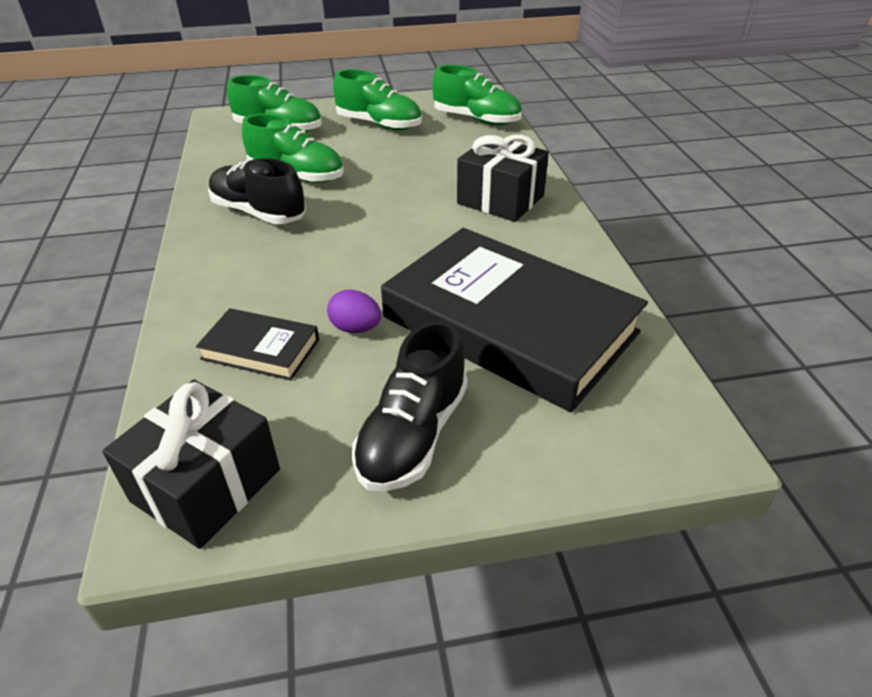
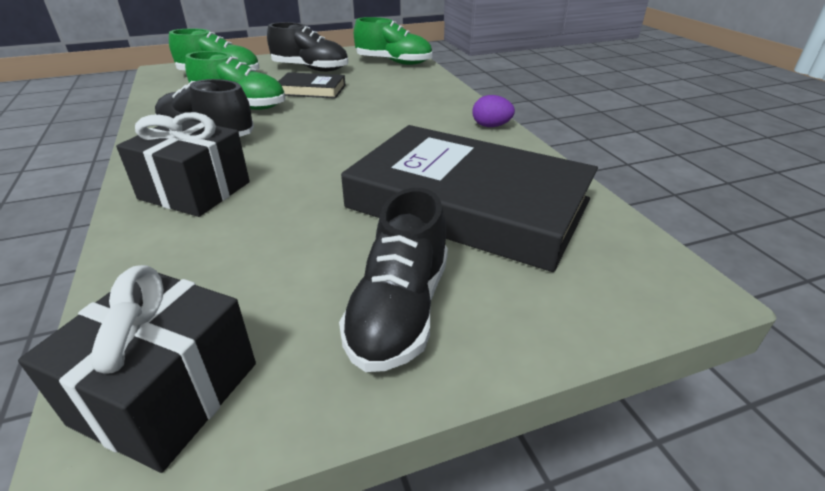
camera: 10 degrees left, 5 degrees down
(260, 349) = (220, 246): black book -> black book (311, 90)
(356, 328) = (318, 219): purple egg -> purple egg (491, 126)
(379, 125) = (310, 69): green shoe -> black shoe
(500, 199) = (430, 112): black gift -> black gift (195, 190)

